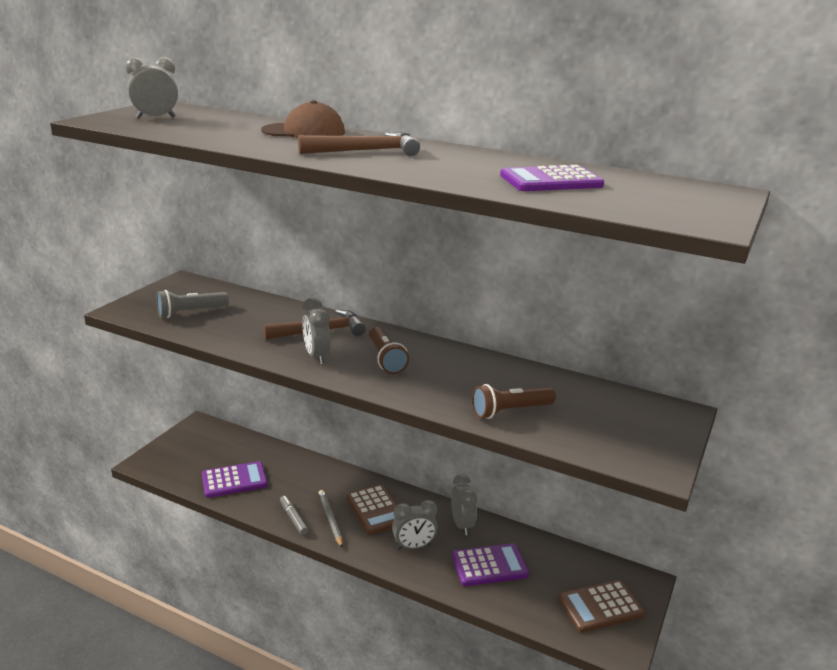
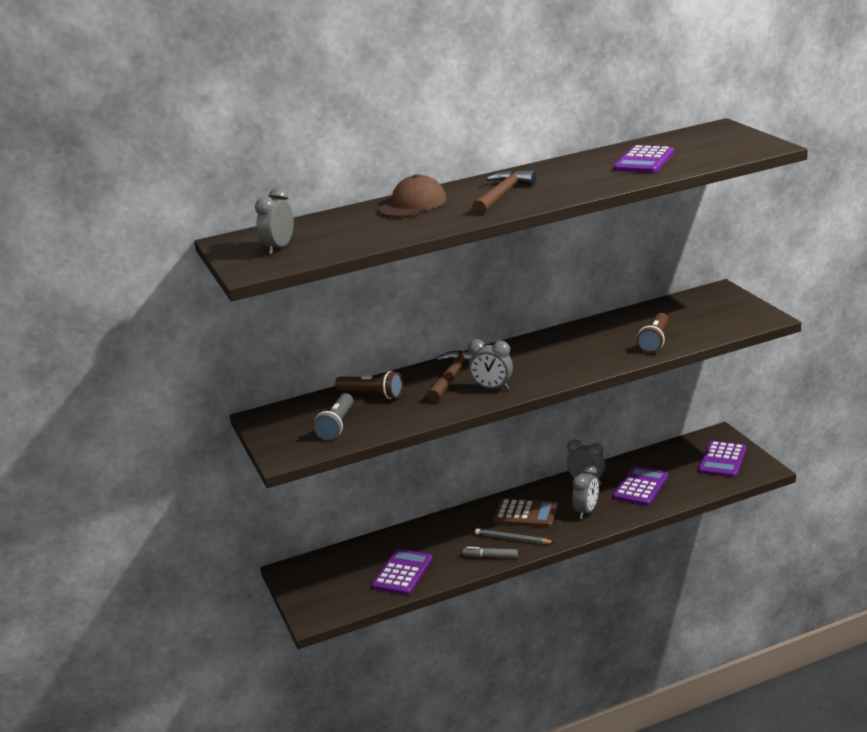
camera: 45 degrees left, 0 degrees up
(386, 359) = (531, 363): brown flashlight -> brown flashlight (372, 394)
(600, 606) = (722, 460): brown calculator -> purple calculator

